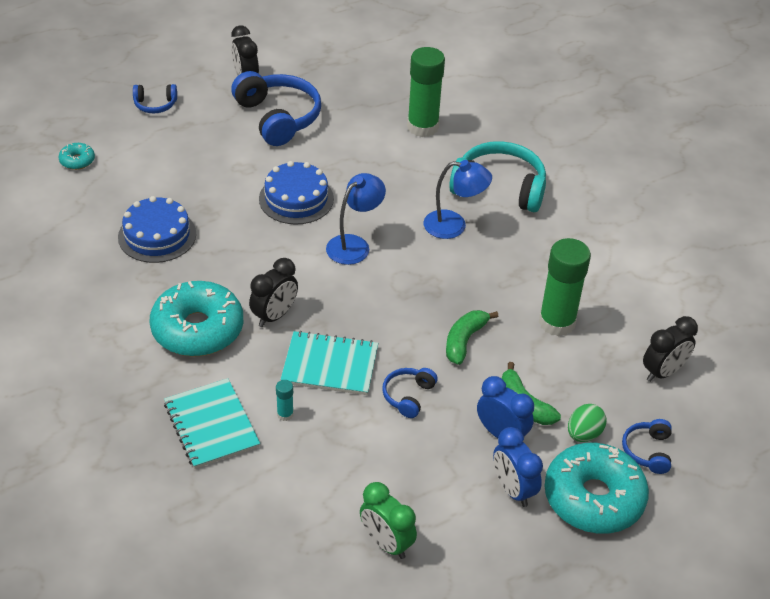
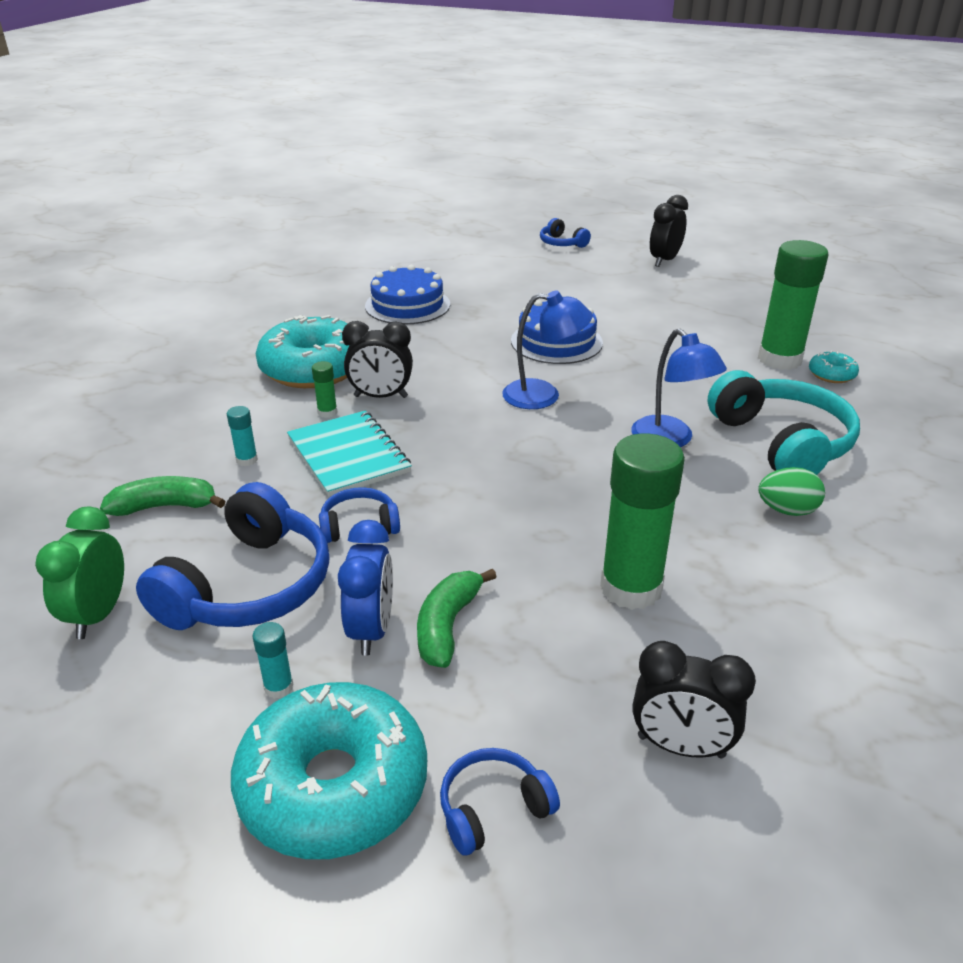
camera: 55 degrees right, 10 degrees down
(77, 161) = (445, 245): turquoise donut -> turquoise donut (831, 374)
(211, 425) = (191, 427): turquoise notebook -> none
(266, 350) = (327, 412): none -> green glue stick
(278, 118) = (646, 291): blue headphones -> blue headphones (249, 586)
(464, 341) = (498, 527): green banana -> green banana (165, 506)
(513, 489) = (278, 687): blue clock -> turquoise glue stick
(583, 434) = (453, 713): green egg -> green egg (787, 510)

